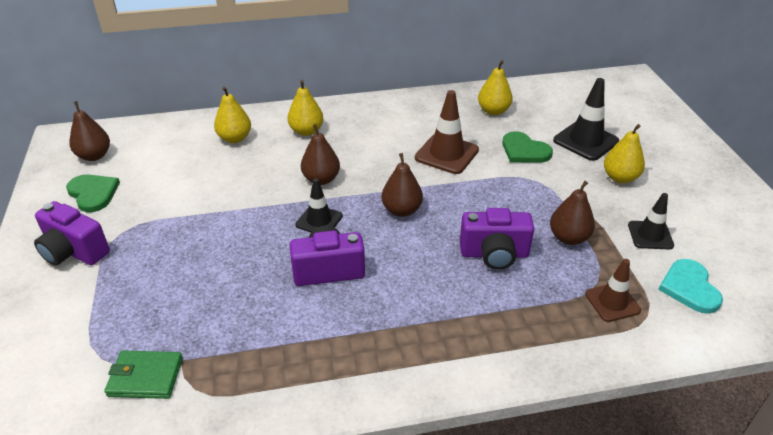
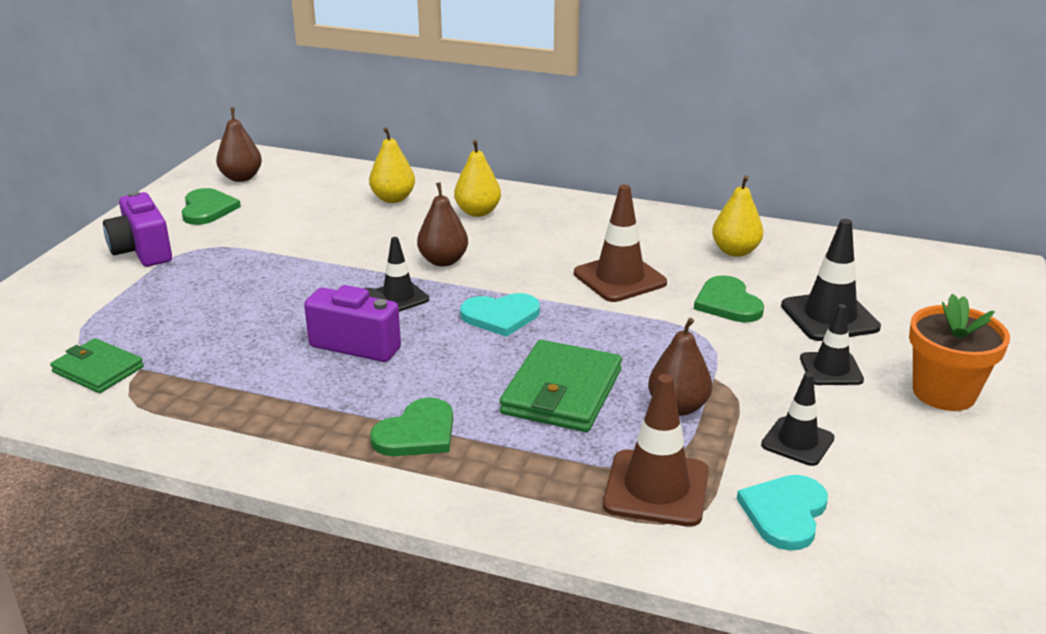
camera: 30 degrees right, 10 degrees down
(401, 210) = (501, 316): brown pear -> turquoise heart
(437, 326) = (417, 433): none -> green heart
(494, 254) = (562, 392): purple camera -> green wallet
(612, 302) = (656, 488): brown traffic cone -> brown traffic cone, size x1.55
(620, 178) = (831, 369): yellow pear -> black traffic cone
(685, 172) = (944, 393): none -> orange flower pot

